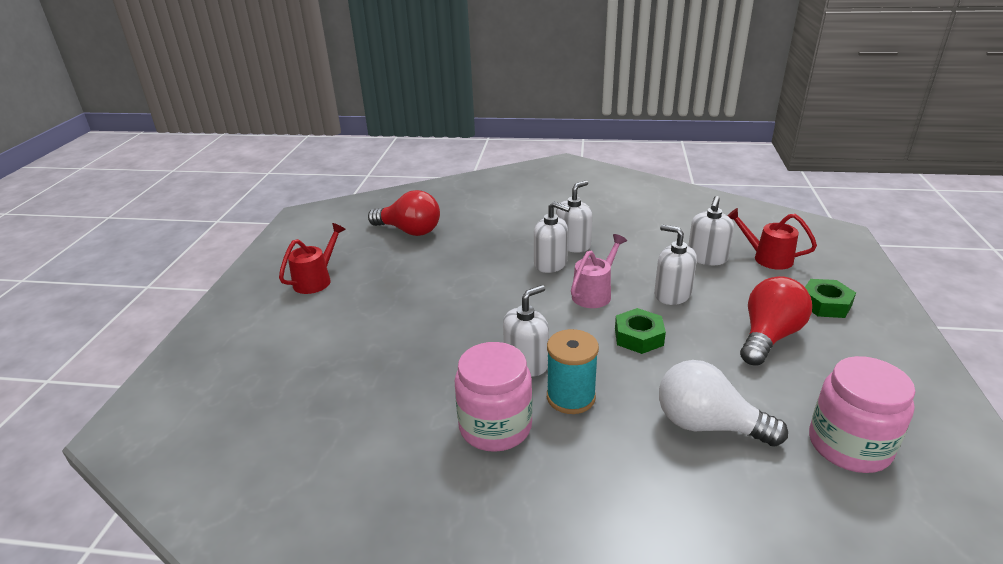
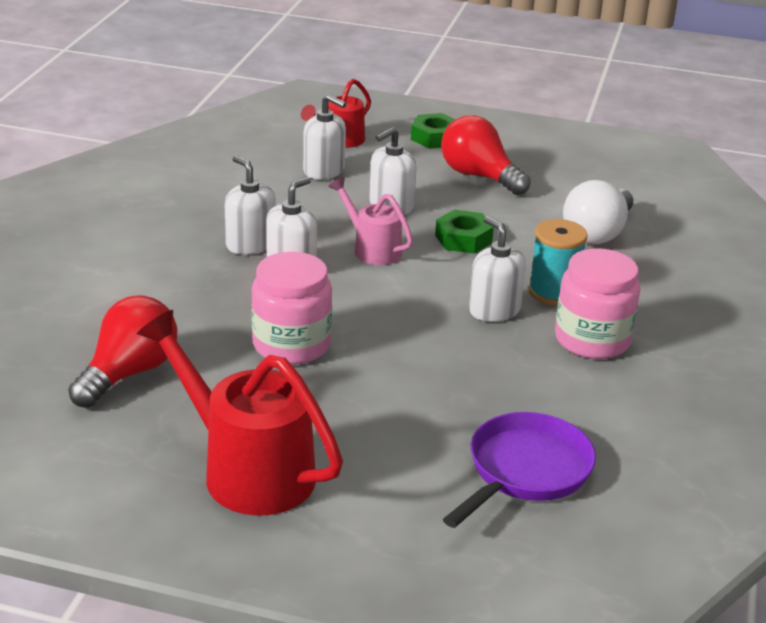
camera: 85 degrees left, 0 degrees up
(302, 394) = (525, 471): none -> purple pan
(316, 280) = (246, 469): red watering can -> red watering can, size x1.78
(849, 445) = (624, 183): pink jar -> pink jar (291, 345)

